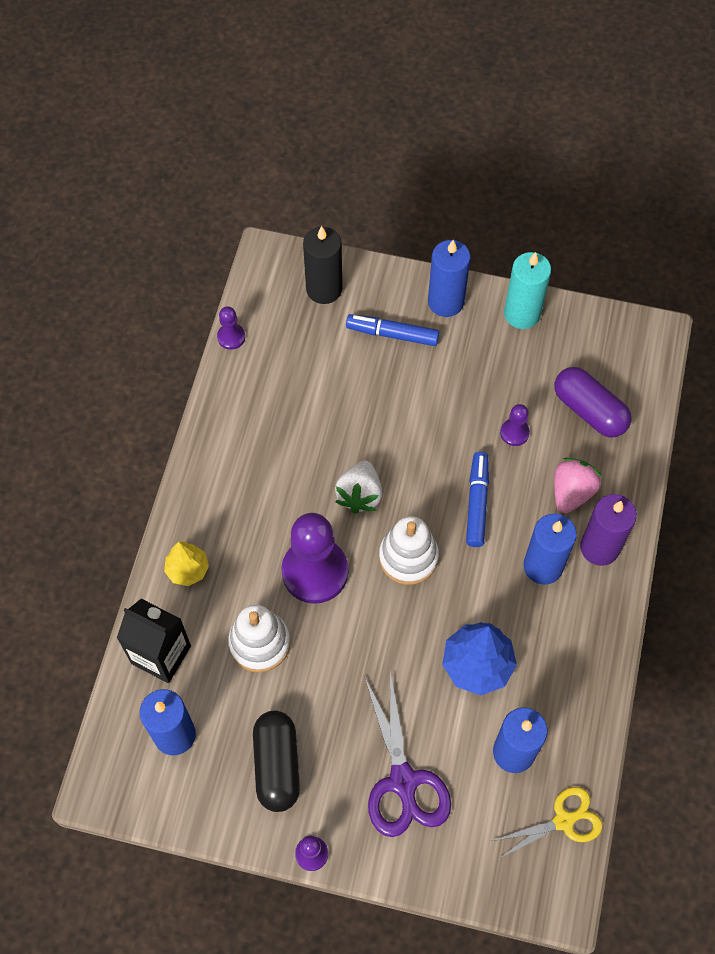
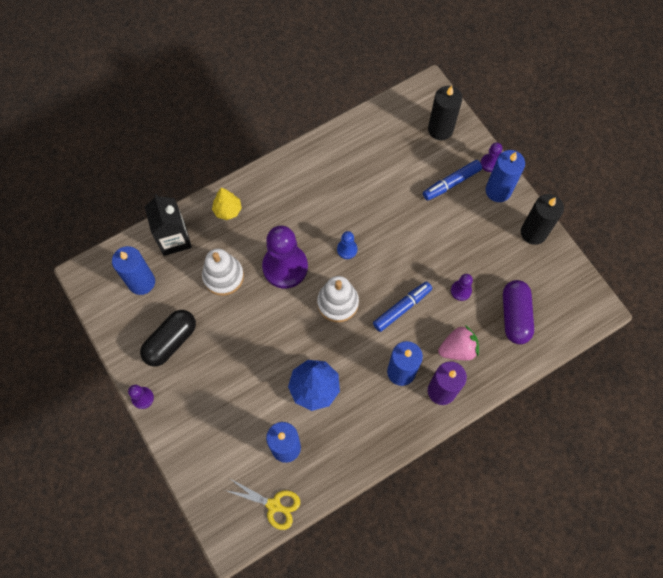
camera: 45 degrees right, 5 degrees up
(231, 337) = (367, 114): purple pawn -> purple pawn (490, 163)
(359, 495) = (347, 249): white strawberry -> blue pawn
(392, 334) = (451, 183): blue marker -> blue marker turned 90 degrees counterclockwise
(403, 782) = (219, 408): purple scissors -> none
(522, 314) = (533, 232): turquoise candle -> black candle

